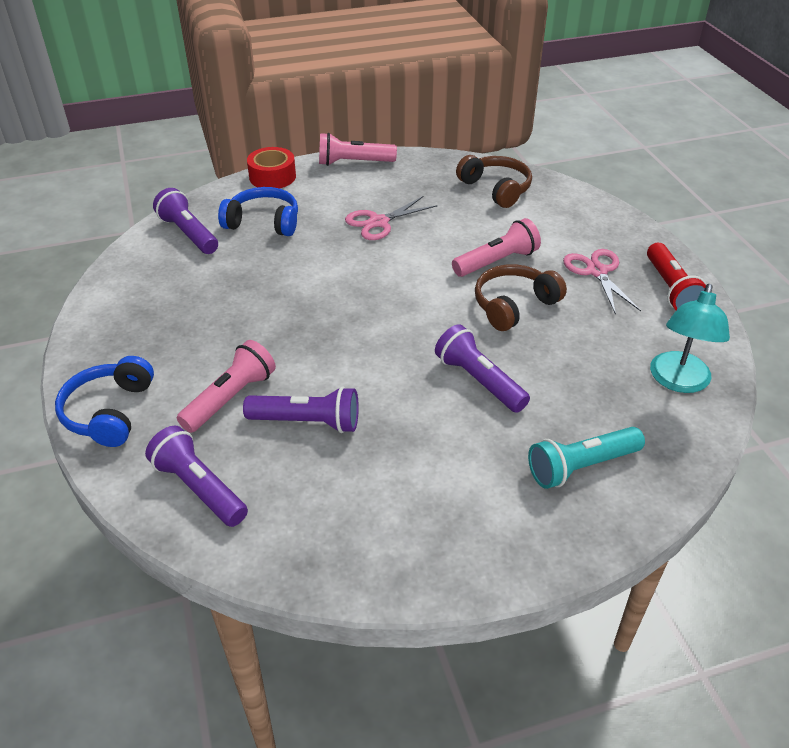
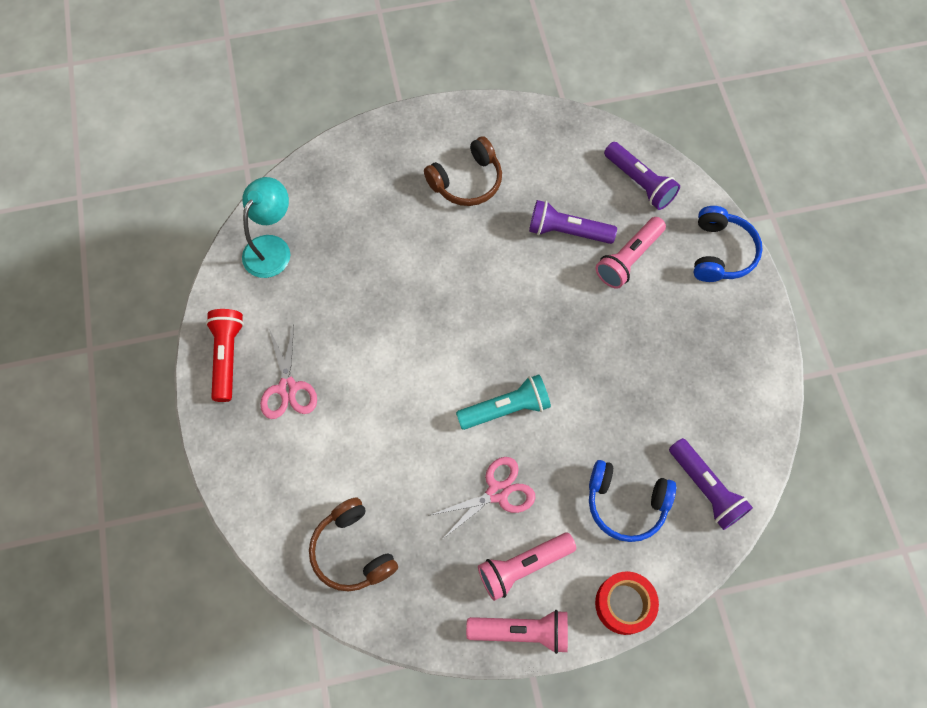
camera: 175 degrees left, 25 degrees up
(479, 381) = (430, 260): purple flashlight -> none
(496, 262) = (382, 412): pink flashlight -> pink flashlight (523, 566)
(514, 305) = (381, 346): brown headphones -> brown headphones (466, 181)
(581, 466) = (374, 179): turquoise flashlight -> turquoise flashlight (505, 408)

